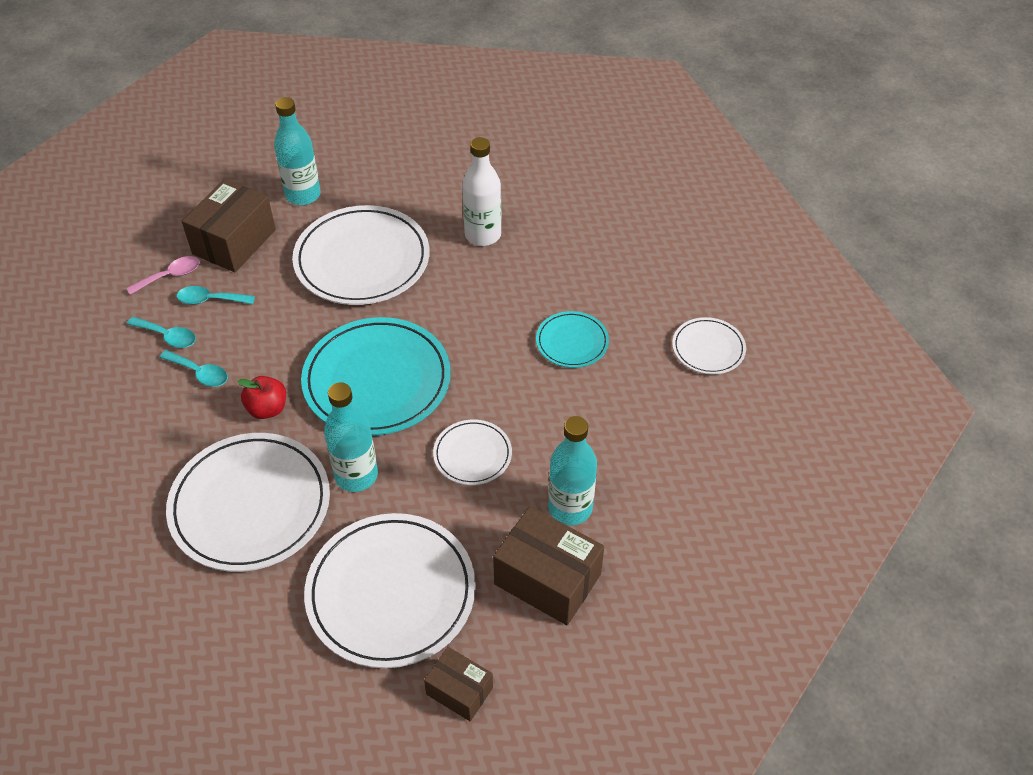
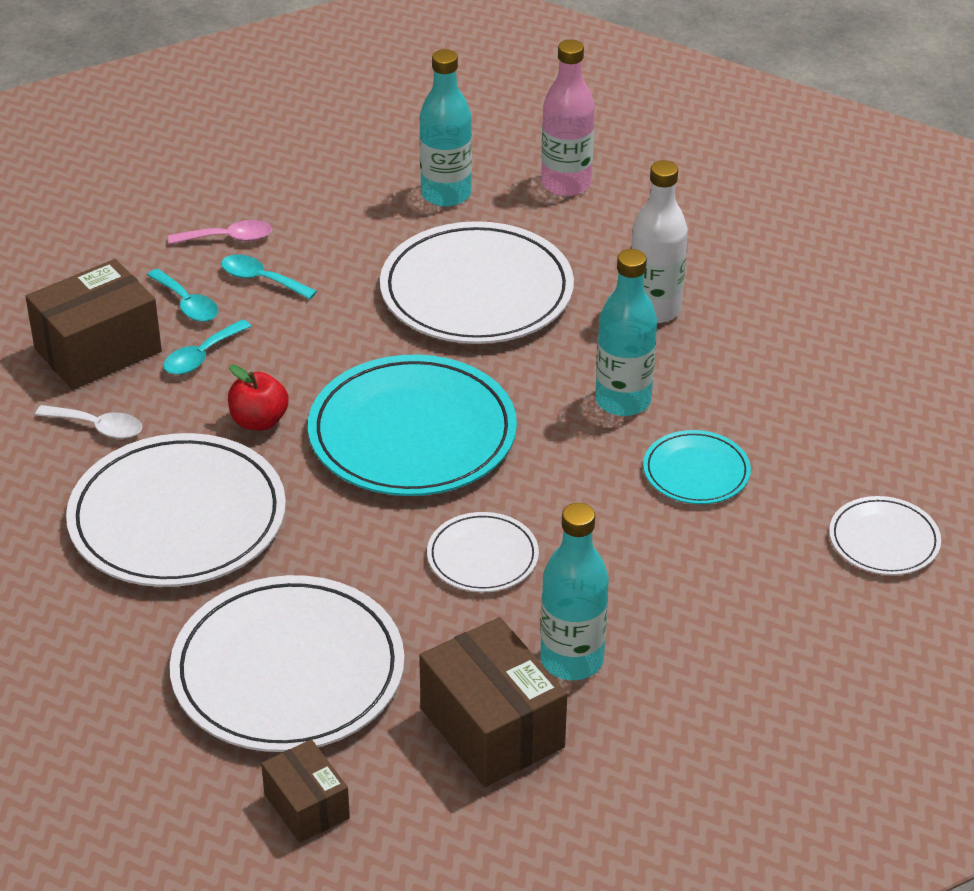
camera: 25 degrees right, 10 degrees down
(154, 455) = (98, 427): none -> white spoon
(200, 373) = (201, 356): turquoise spoon -> turquoise spoon turned 75 degrees clockwise
(234, 242) = (328, 223): brown box -> brown box (98, 350)
(356, 475) = (323, 530): turquoise bottle -> turquoise bottle (623, 401)
(378, 163) = (566, 184): none -> pink bottle

